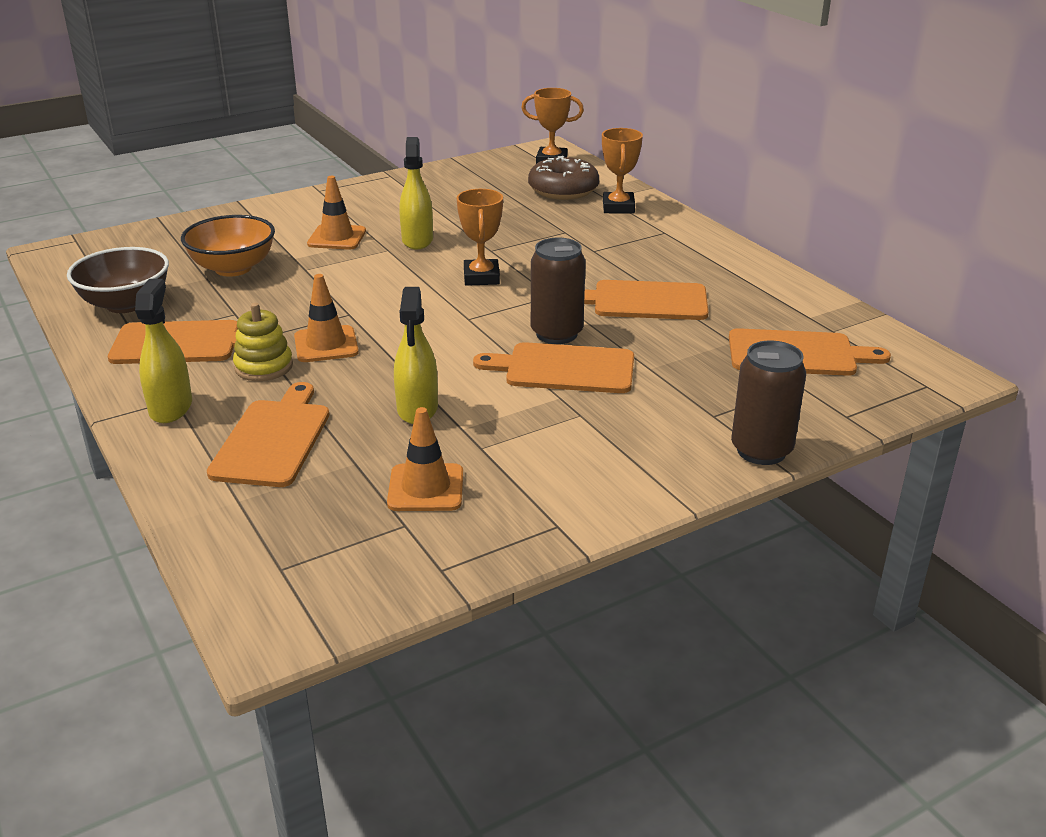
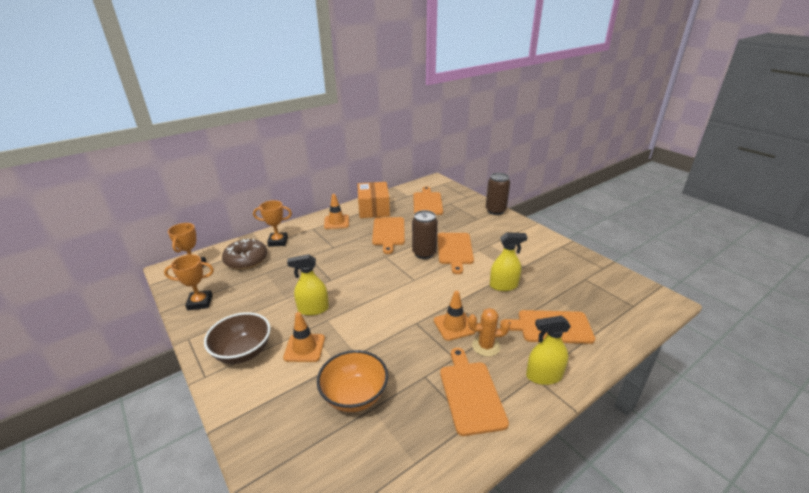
camera: 95 degrees left, 0 degrees up
(126, 304) = (421, 450): brown bowl -> brown bowl (243, 352)
(264, 367) = (486, 346): yellow stacking toy -> orange cactus
(426, 488) = (559, 276): orange traffic cone -> orange traffic cone (336, 222)
(481, 277) = (366, 279): orange trophy -> orange trophy (200, 302)
(754, 288) = (374, 209): none -> orange box

